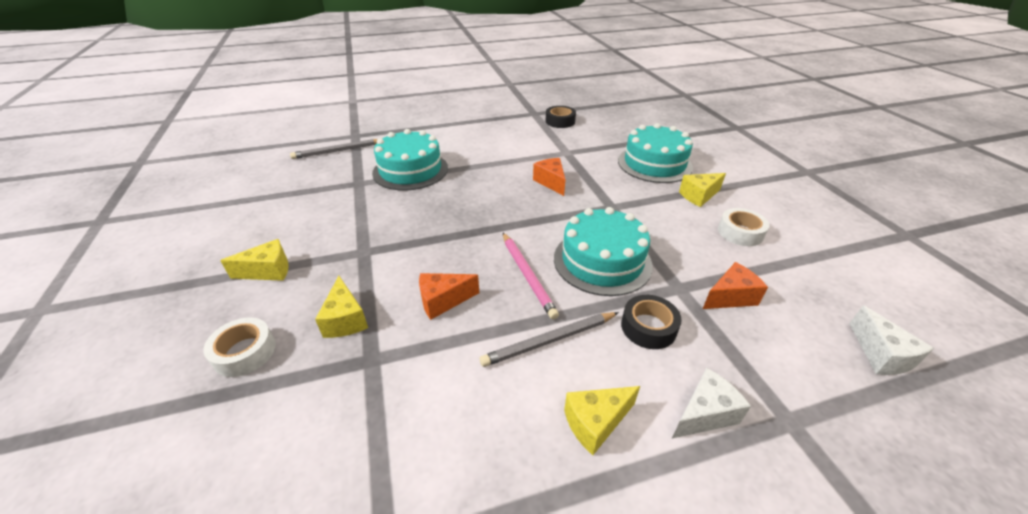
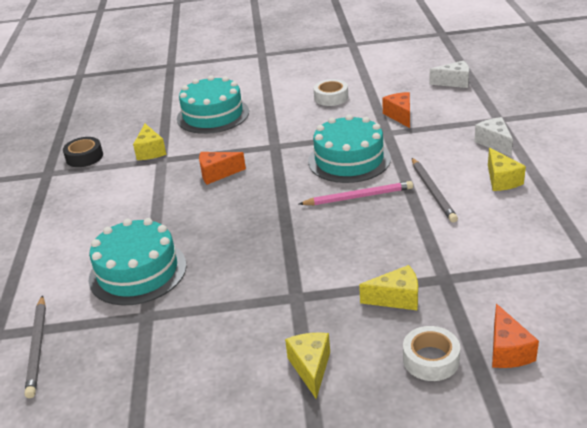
camera: 75 degrees left, 5 degrees down
(443, 301) = (382, 242): orange cheese -> orange cheese (507, 351)
(648, 327) = (424, 150): black tape -> none
(699, 196) = (276, 104): yellow cheese -> yellow cheese (150, 151)

